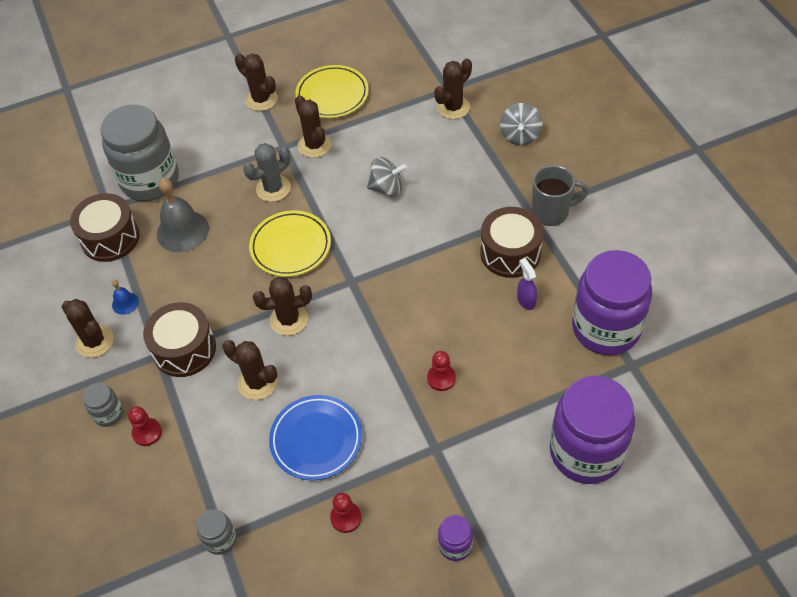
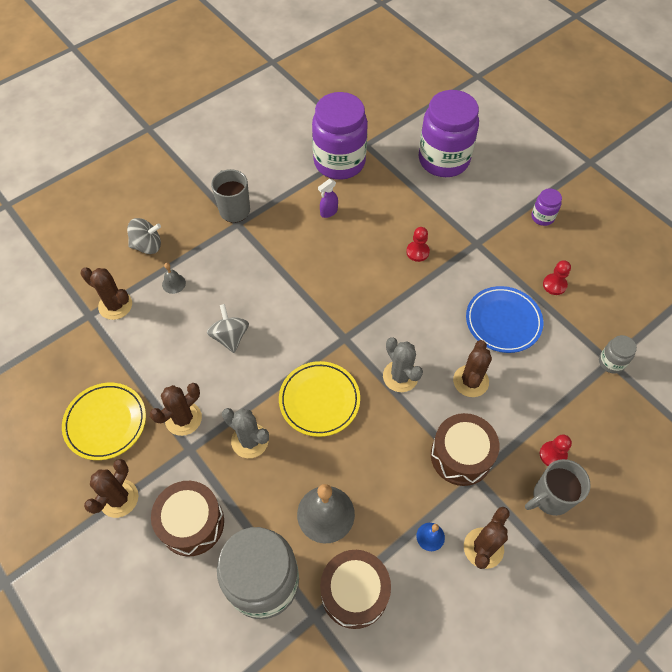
camera: 110 degrees left, 5 degrees up
(108, 414) = (550, 497): grey jar -> grey mug
(289, 319) = (400, 376): brown cactus -> grey cactus
(465, 152) = (173, 283): none -> grey bell
(510, 253) = (284, 230): brown drum -> brown drum (192, 523)

